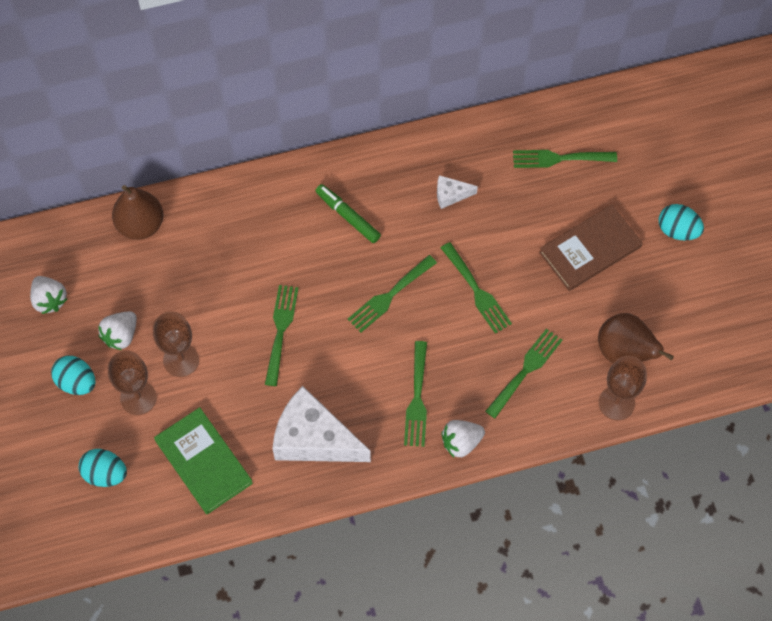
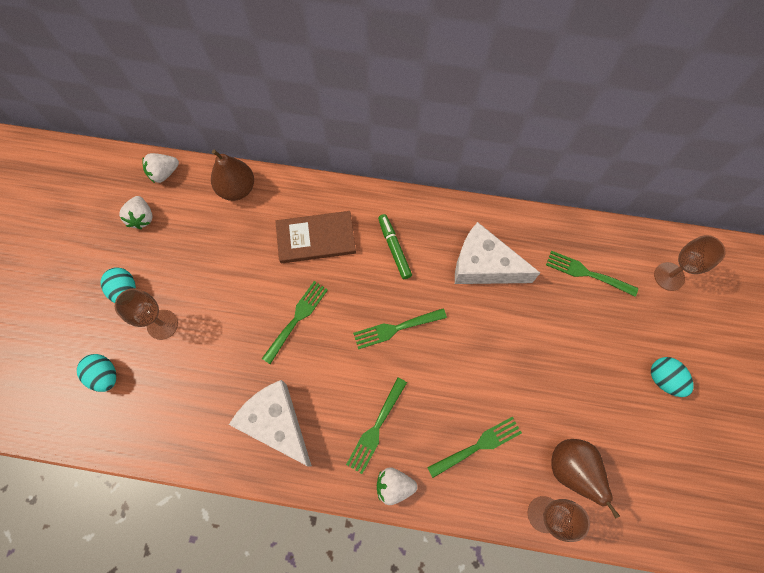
camera: 25 degrees right, 5 degrees up
(121, 335) = (177, 268): white strawberry -> white strawberry (164, 173)
(181, 360) = (210, 308): brown goblet -> brown goblet (669, 276)
(203, 462) = (182, 401): green book -> none
(451, 195) = (484, 266): white cheese -> white cheese, size x2.21
(476, 291) = (468, 356): green fork -> none
(590, 250) = (580, 363): brown book -> brown book (316, 238)

